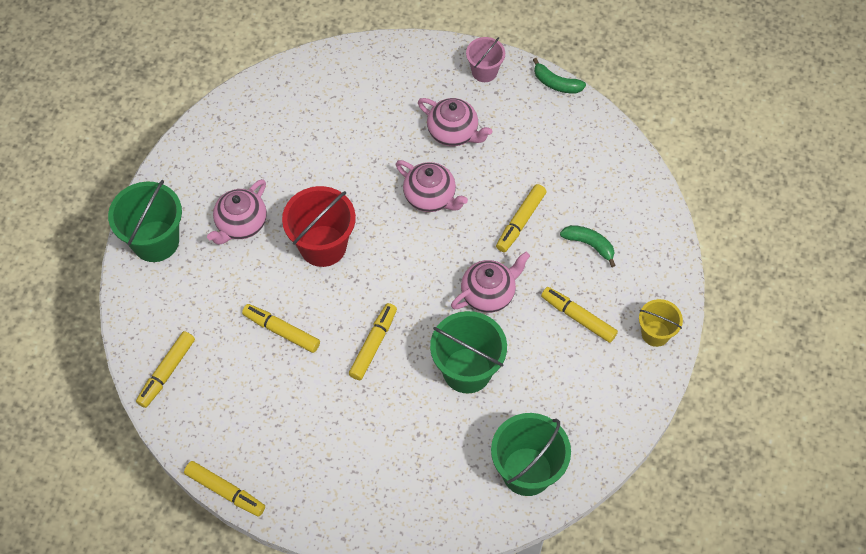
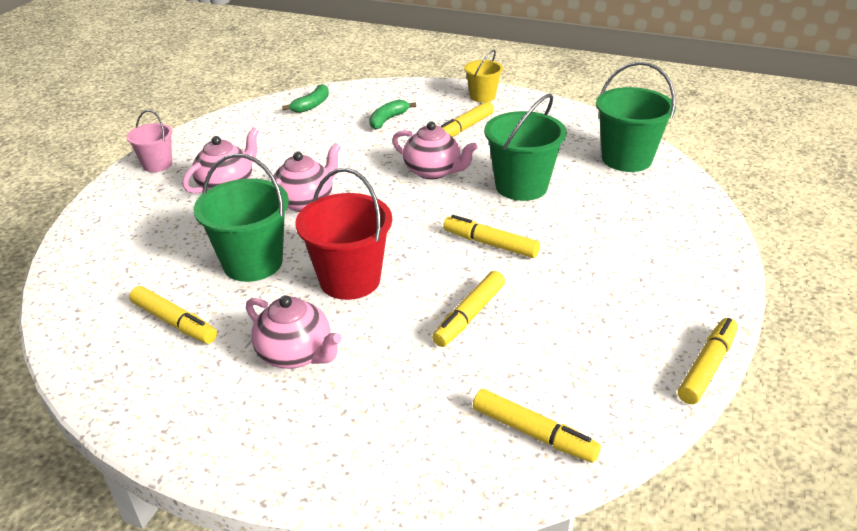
camera: 85 degrees left, 25 degrees down
(155, 241) = (299, 453): green bucket -> green bucket (253, 263)
(489, 294) = (433, 171): pink teapot -> pink teapot turned 150 degrees clockwise
(520, 221) = (353, 151): yellow marker -> yellow marker (174, 322)
(556, 83) = (197, 127): green banana -> green banana (312, 105)

